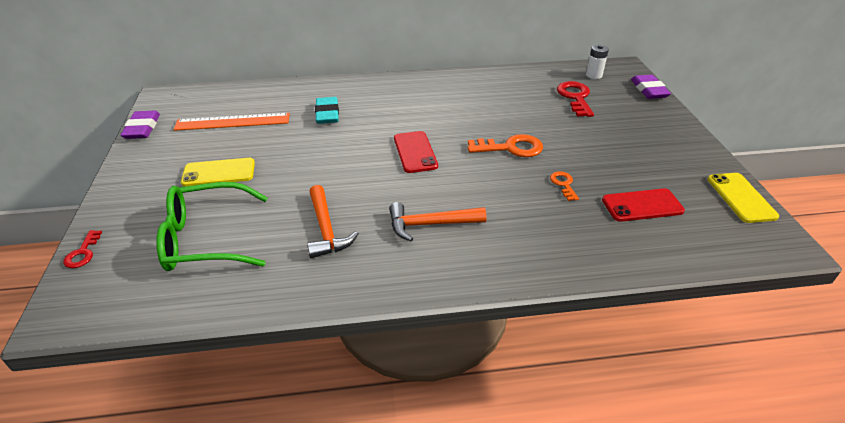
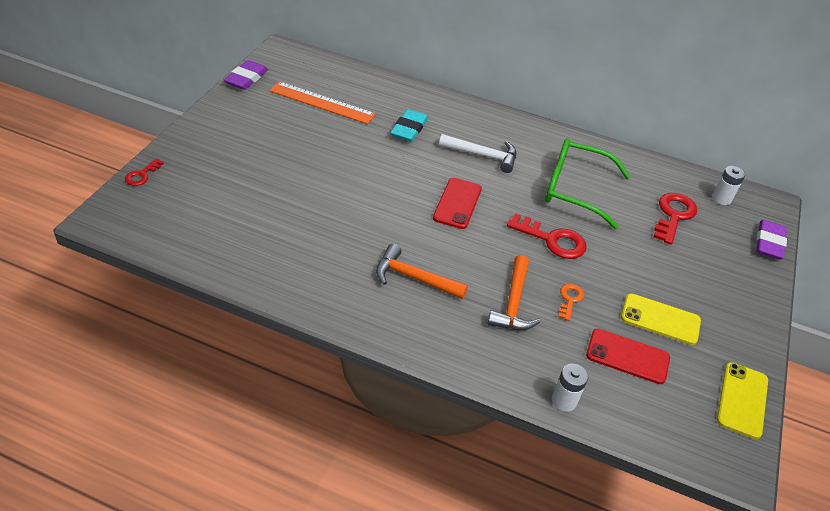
camera: 25 degrees right, 5 degrees up
(207, 239) = (233, 205): green glasses -> green glasses (575, 190)
(219, 173) = (278, 149): yellow phone -> yellow phone (660, 319)
(326, 229) = (326, 240): orange hammer -> orange hammer (513, 303)
(404, 110) = (483, 155): none -> white hammer
(511, 148) = (552, 240): orange key -> red key
(633, 262) = (564, 401): none -> white battery

